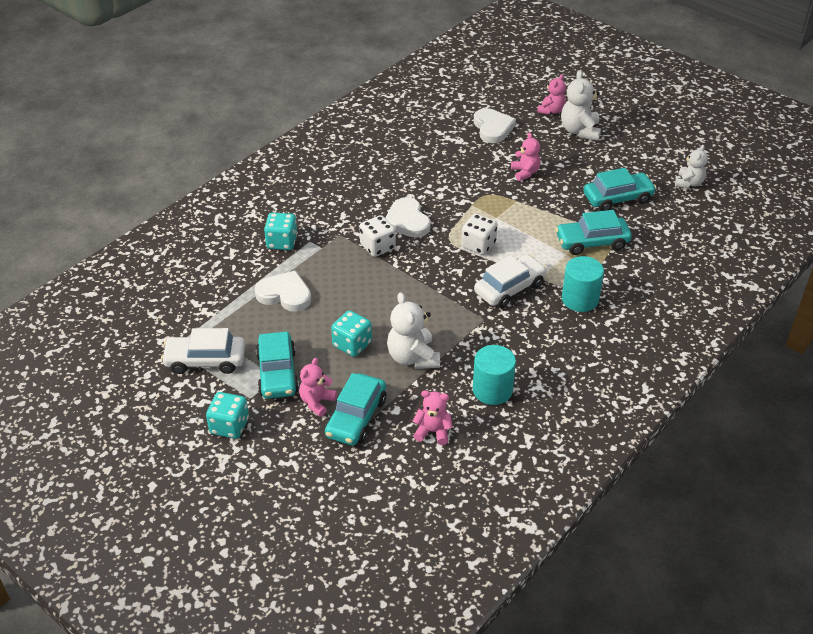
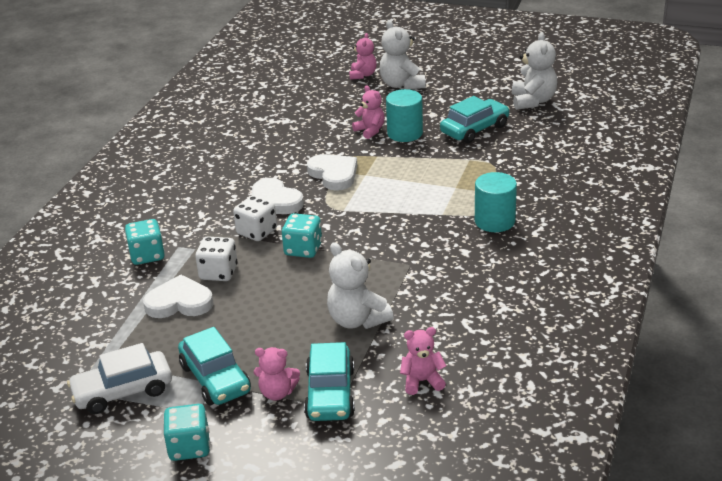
camera: 20 degrees left, 10 degrees down
(317, 402) = (277, 392): pink teddy bear -> pink teddy bear turned 90 degrees counterclockwise
(352, 344) = (283, 327): turquoise dice -> turquoise dice (303, 249)
(478, 245) = (362, 203): white dice -> white dice (218, 273)
(492, 128) = (313, 102): white heart -> white heart (334, 174)
(492, 390) = (459, 324): turquoise cylinder -> turquoise cylinder (405, 133)
(509, 288) = (418, 231): white car -> none
(592, 242) = (474, 171): turquoise car -> none
(689, 183) = (533, 101): white teddy bear -> white teddy bear, size x1.54

